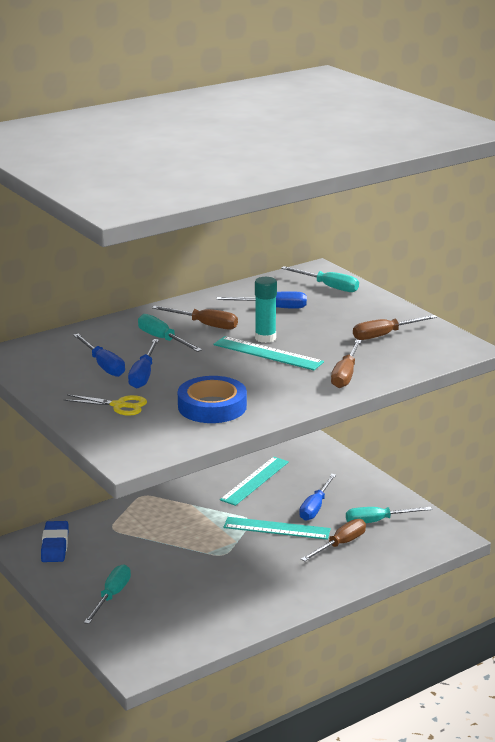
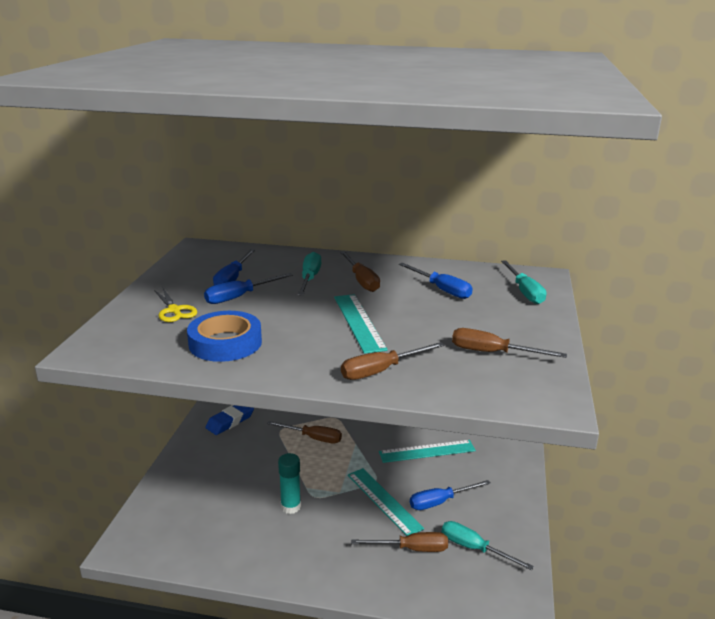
camera: 45 degrees right, 0 degrees up
(112, 596) = (199, 480): turquoise screwdriver -> none
(151, 519) = (313, 438): none -> brown screwdriver
(265, 338) = (383, 309): turquoise glue stick -> turquoise glue stick (290, 506)

